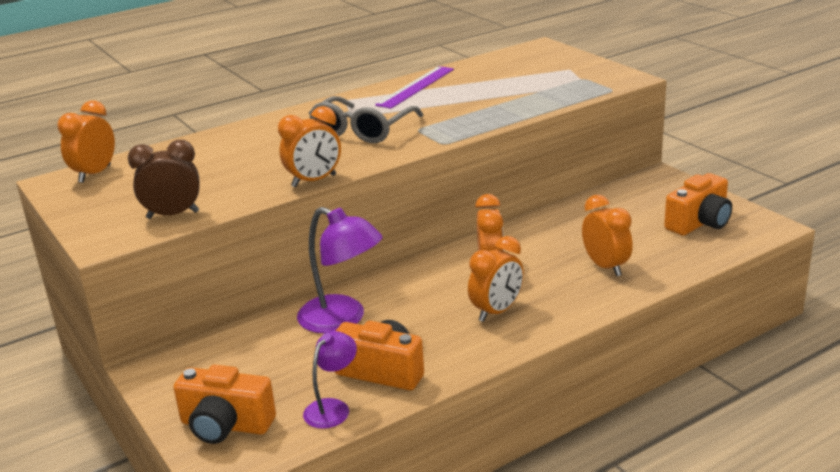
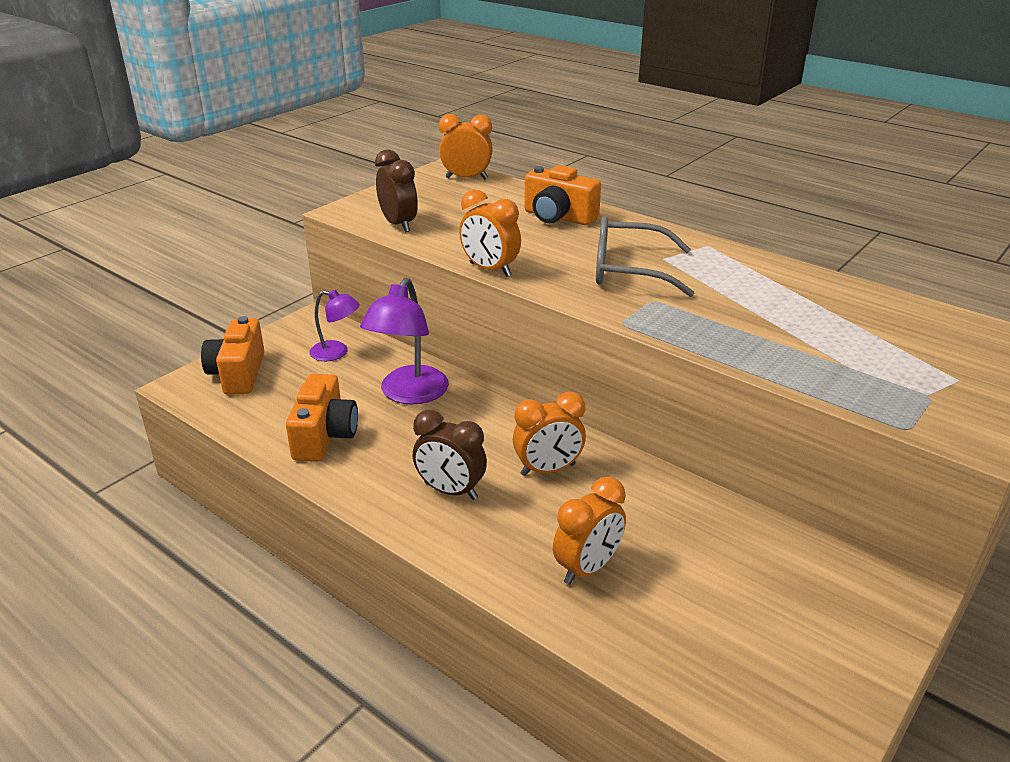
camera: 70 degrees right, 5 degrees up
(332, 408) = (264, 421): purple lamp -> purple lamp (336, 353)
(416, 87) = (782, 278): purple ruler -> none
(496, 312) = (450, 491): orange clock -> brown clock
(699, 223) = (770, 659): orange camera -> orange camera (558, 217)

